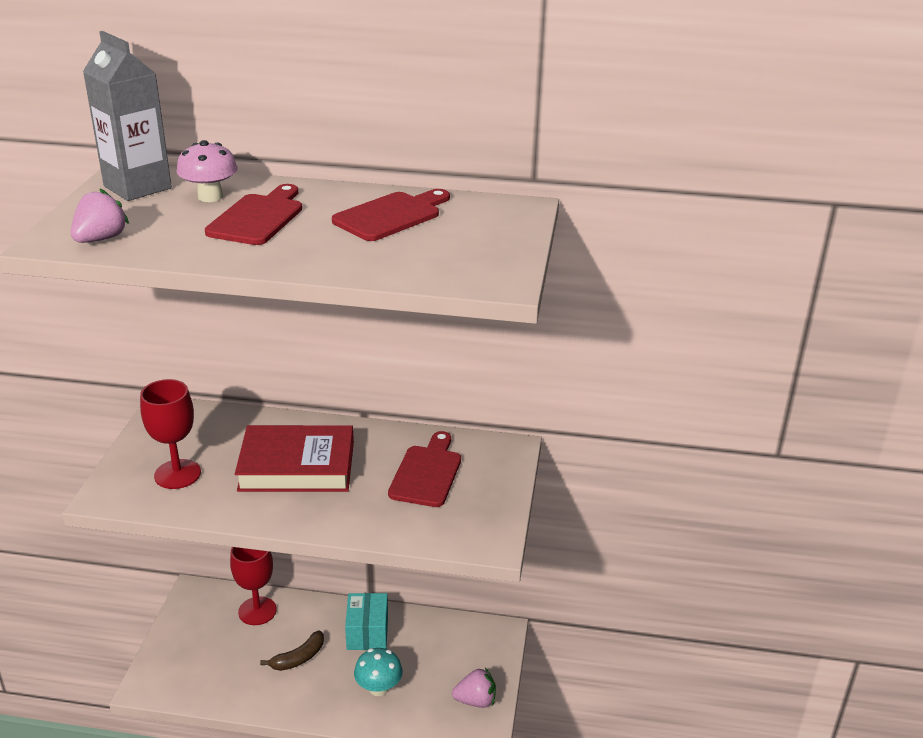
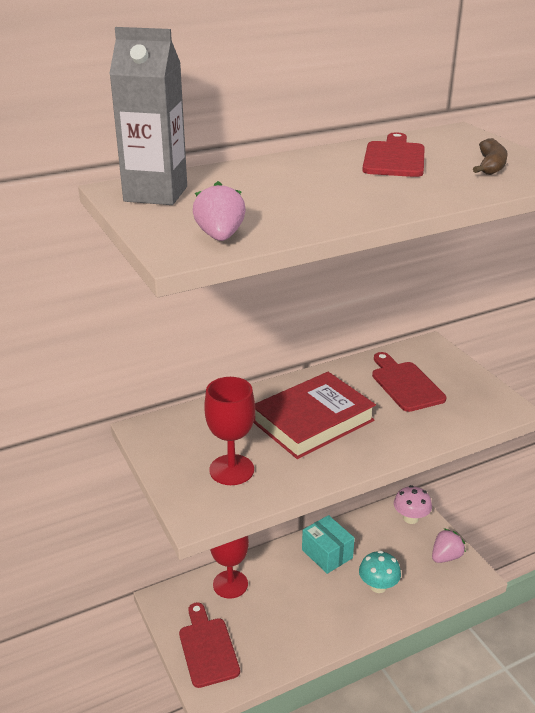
camera: 35 degrees left, 0 degrees up
(210, 197) = (234, 183): pink mushroom -> pink mushroom (410, 518)
(258, 218) = (306, 185): red cutting board -> red cutting board (207, 648)
(298, 658) = (300, 599): brown banana -> brown banana (490, 166)

